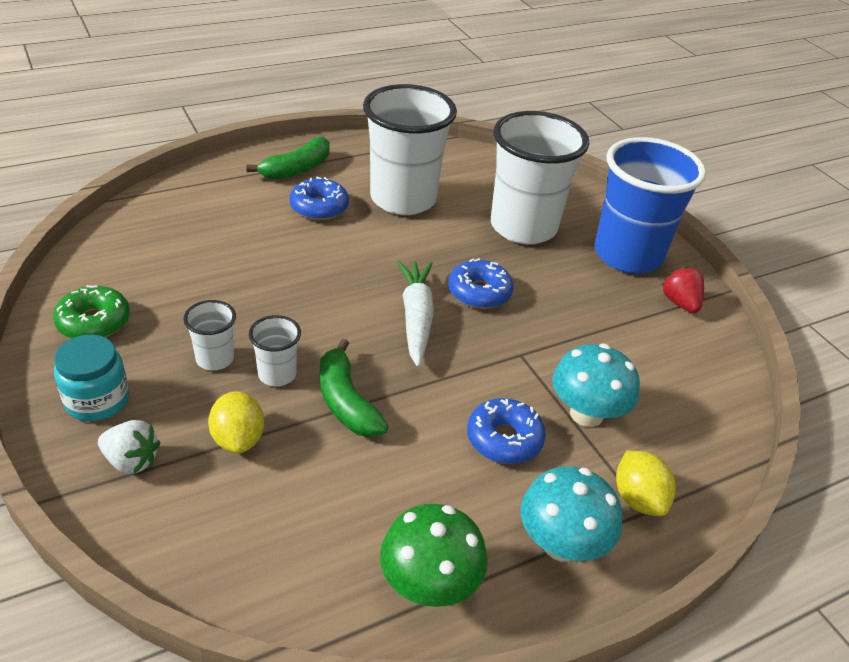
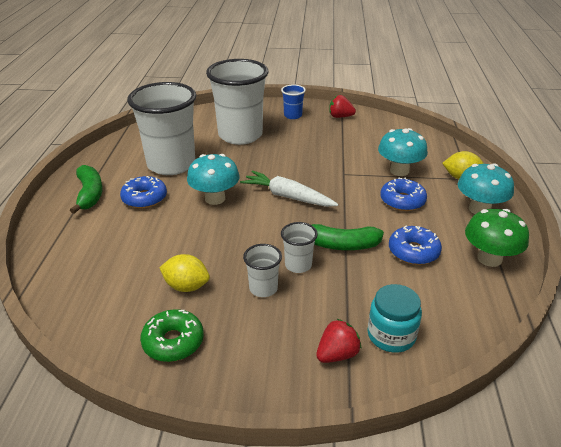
camera: 55 degrees left, 5 degrees down
(97, 400) = (264, 359): turquoise jar -> turquoise jar (391, 335)
(131, 461) = (337, 354): white strawberry -> red strawberry
(238, 439) = (345, 298): yellow lemon -> yellow lemon (186, 286)
(361, 258) = (215, 198): none -> turquoise mushroom
(479, 292) = (283, 168): blue donut -> blue donut (413, 251)
(628, 255) = (293, 115): blue cup -> blue cup, size x0.44

